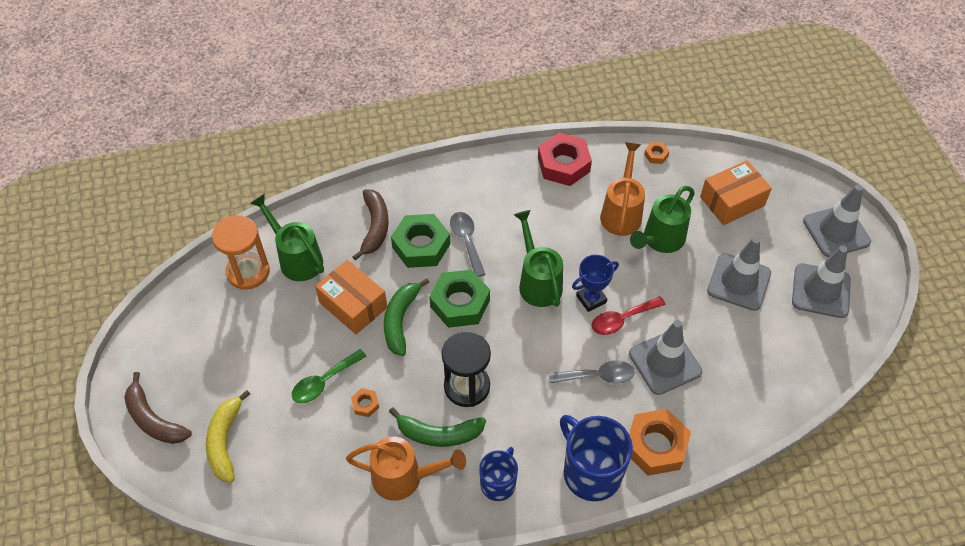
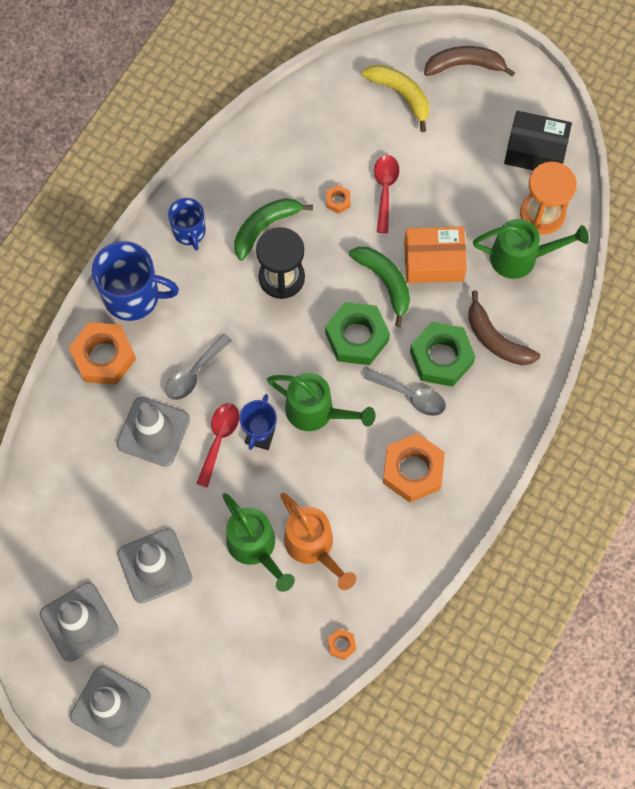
camera: 135 degrees right, 15 degrees up
(195, 314) = (535, 150): none -> black box
(324, 381) = (385, 190): green spoon -> red spoon
(404, 478) = (256, 179): orange watering can -> none
(514, 202) = (413, 470): none -> orange nut
(563, 164) = (411, 552): red nut -> none
(660, 240) = (255, 548): green watering can -> green watering can turned 150 degrees clockwise
(732, 201) = (229, 653): orange box -> none

